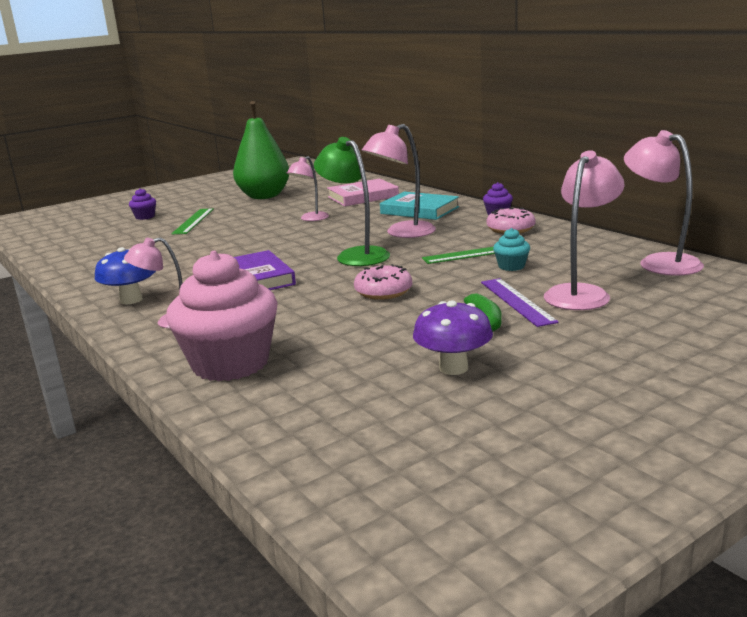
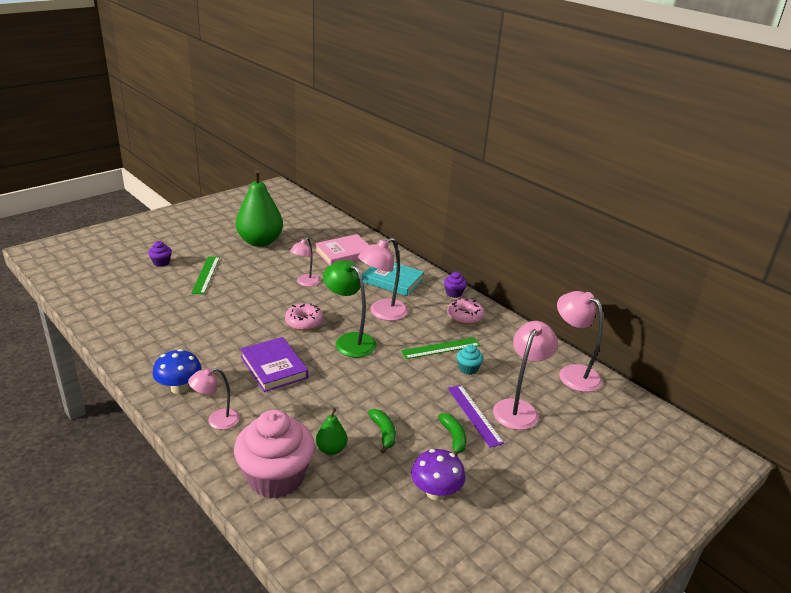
camera: 10 degrees left, 10 degrees up
(312, 337) = (331, 449): none -> green pear
(383, 292) = (376, 394): pink donut -> pink donut (304, 322)
(387, 321) = (383, 433): none -> green banana

